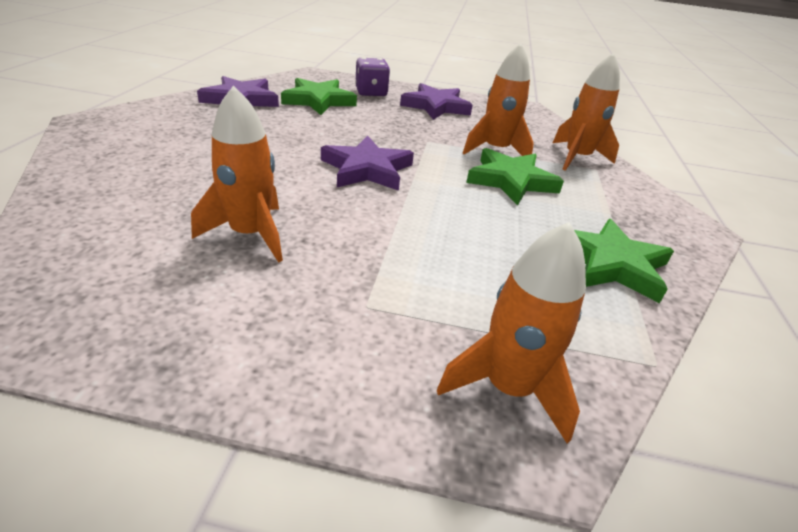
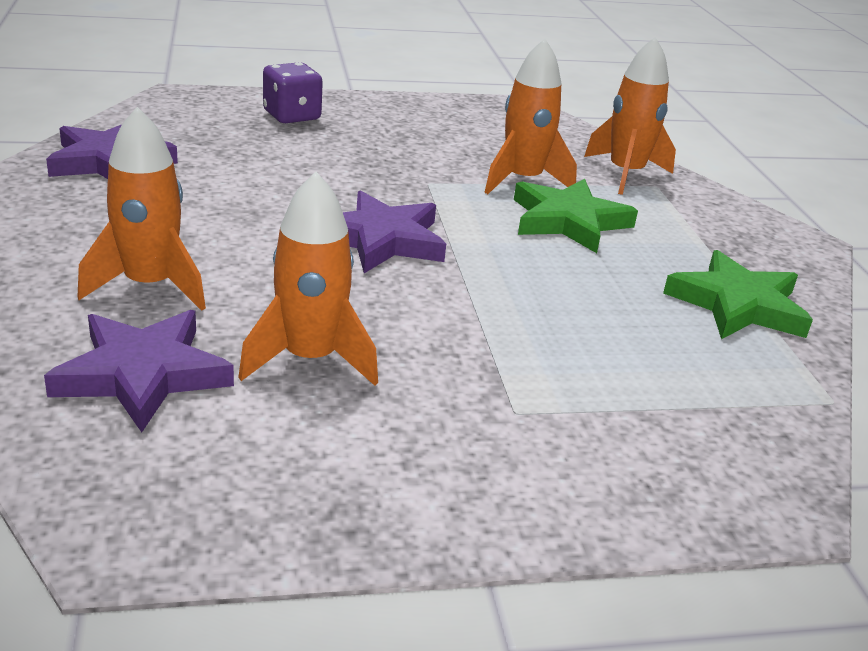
camera: 20 degrees left, 5 degrees down
(318, 101) = (227, 143): green star -> none
(436, 106) = (399, 125): purple star -> purple star (142, 374)
(508, 388) = (713, 458): orange rocket -> orange rocket (150, 286)

